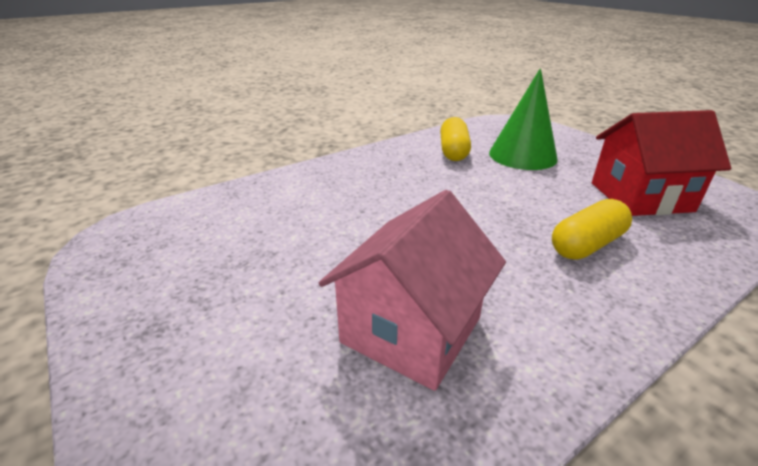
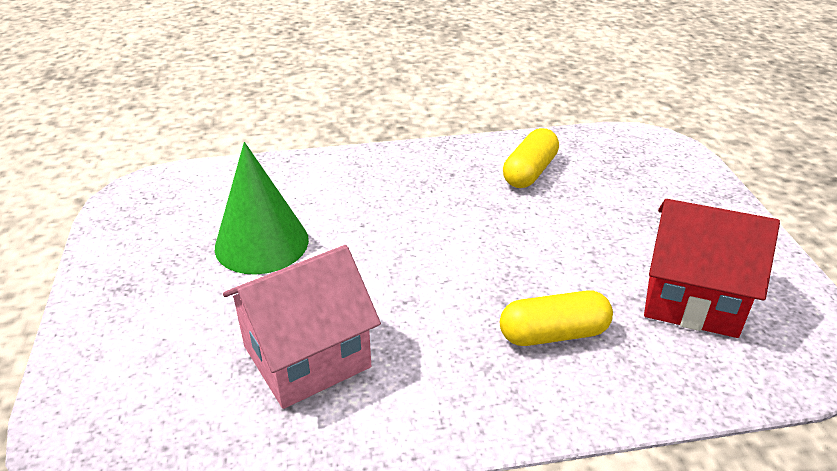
camera: 25 degrees right, 5 degrees up
(522, 155) = (609, 200): green cone -> green cone (261, 243)

